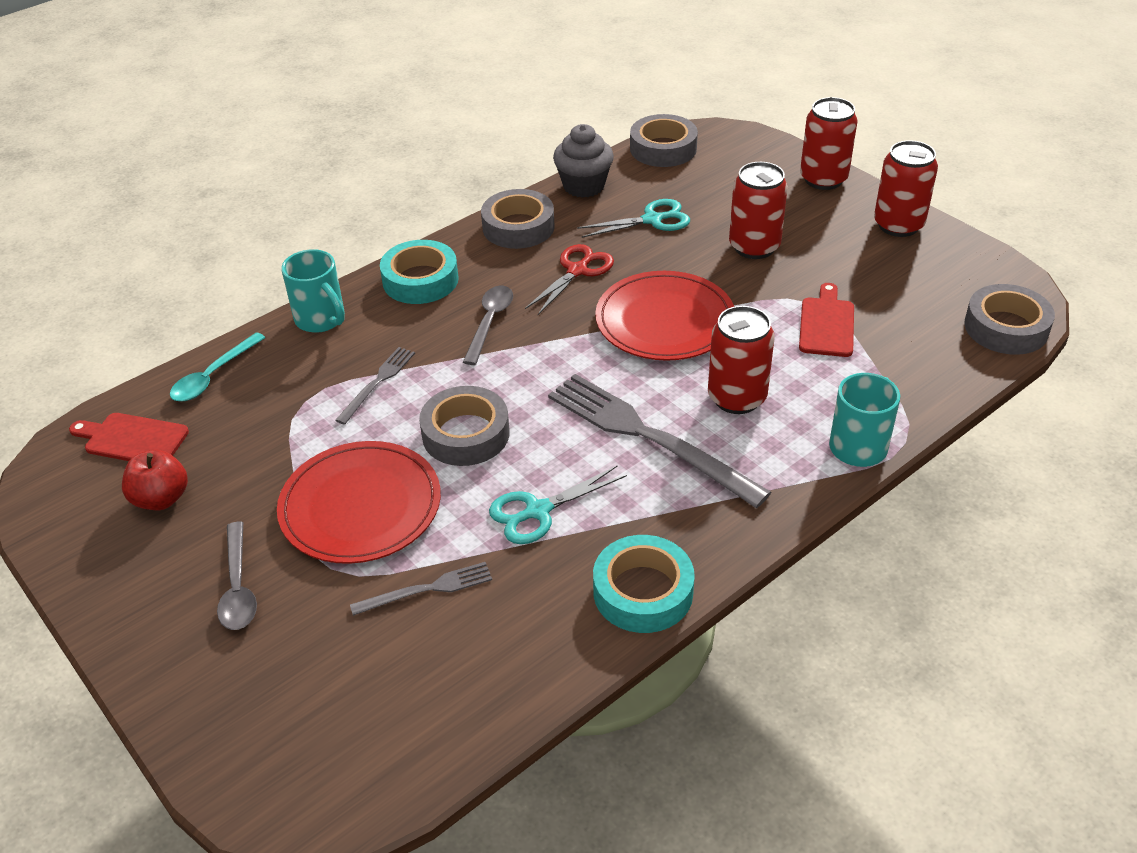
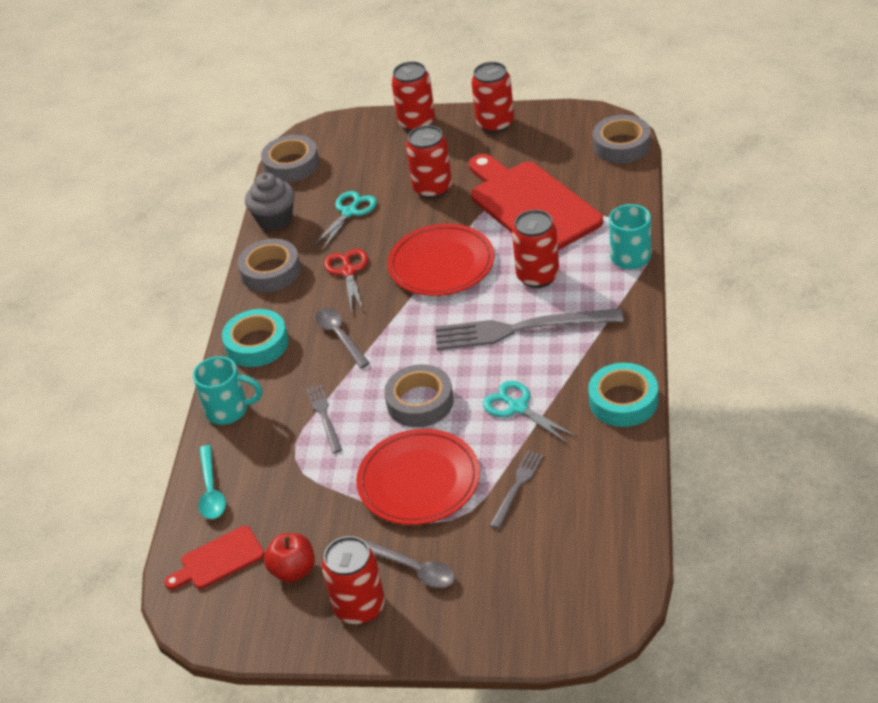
camera: 40 degrees left, 0 degrees up
(152, 580) = (360, 607): none -> red can
(538, 511) = (517, 407): turquoise scissors -> turquoise scissors turned 120 degrees clockwise
(827, 324) = (531, 205): red cutting board -> red cutting board, size x2.08

